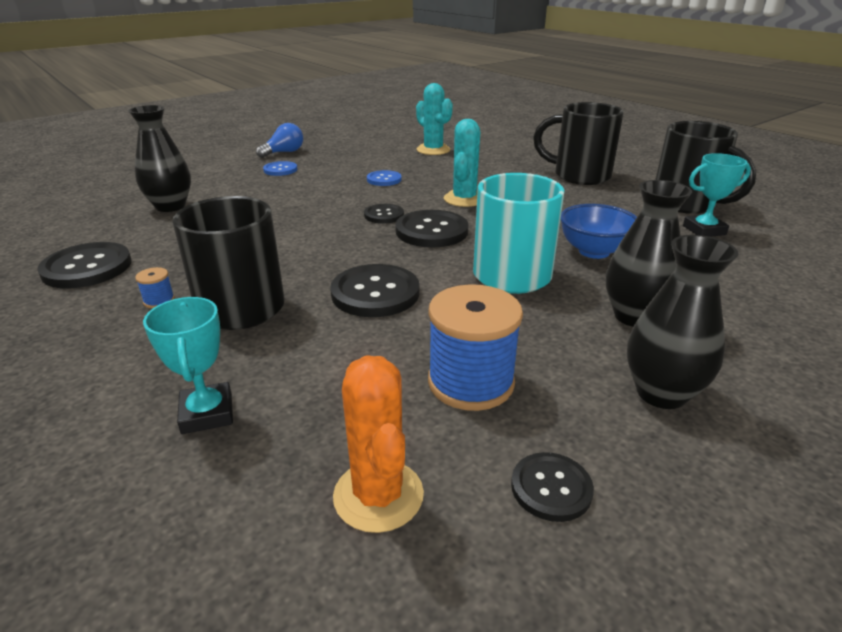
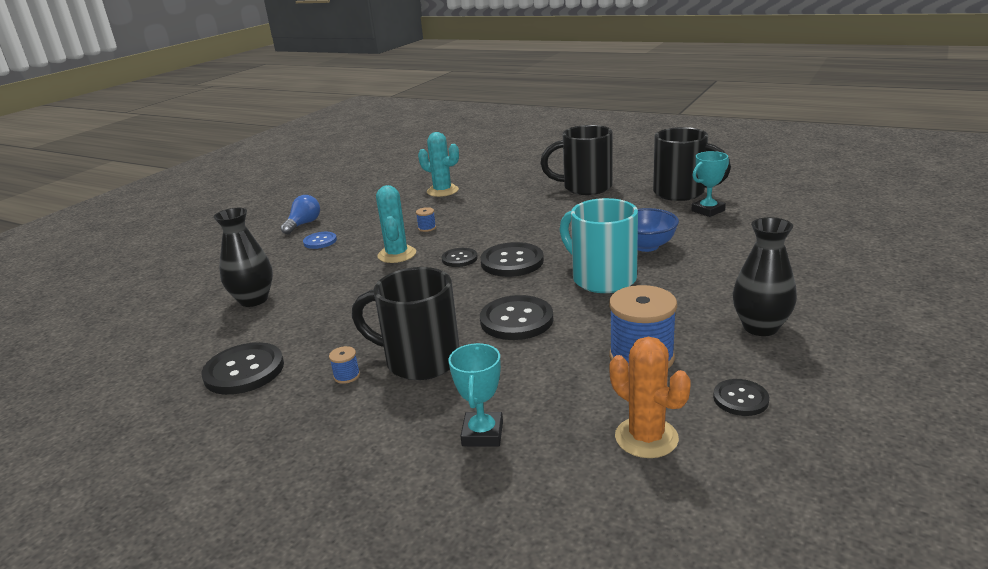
camera: 20 degrees left, 5 degrees down
(207, 413) = (482, 434): turquoise trophy -> turquoise trophy turned 45 degrees clockwise
(384, 179) = (427, 228): blue button -> blue spool
(464, 199) = (512, 229): turquoise cactus -> turquoise cactus (397, 254)
(634, 316) = (709, 284): black vase -> none

